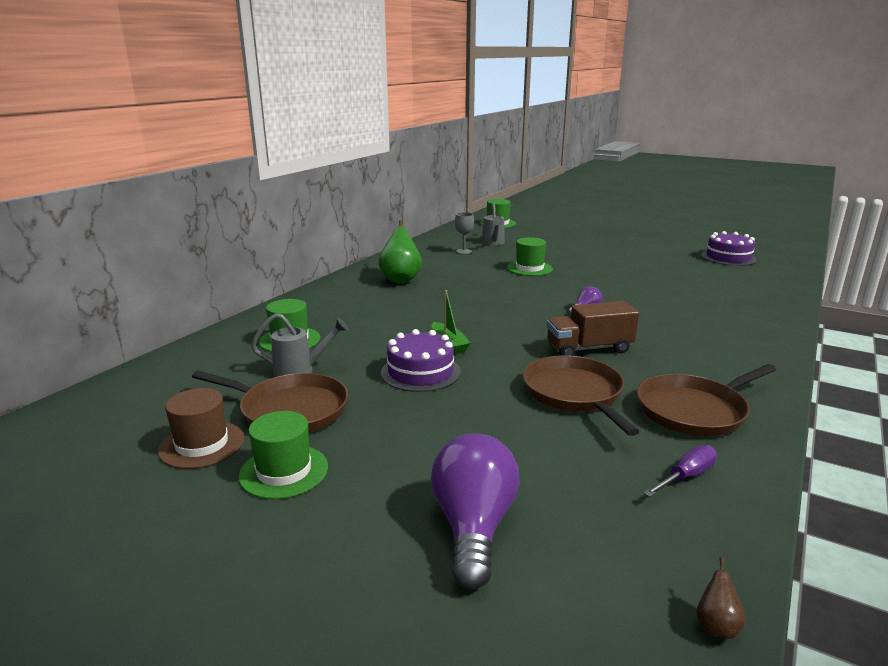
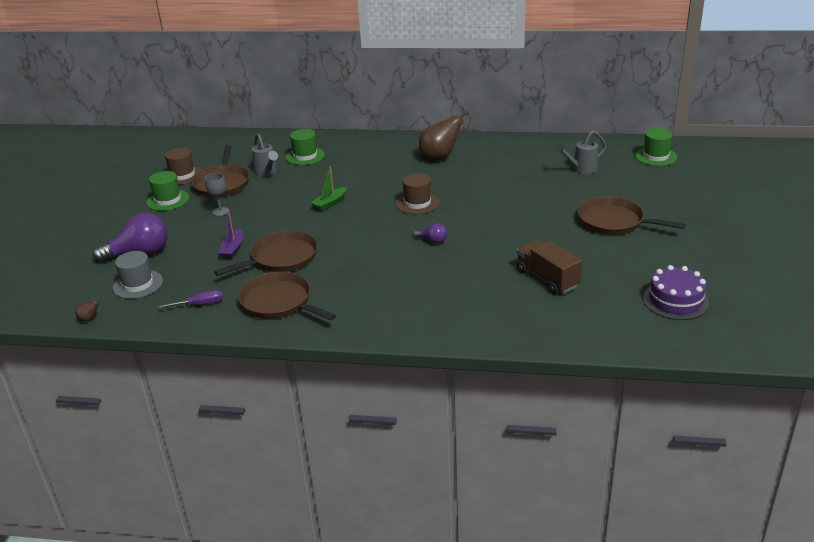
camera: 70 degrees right, 10 degrees up
(400, 280) = (440, 157): green pear -> brown pear
(420, 372) = (284, 205): purple cake -> none
(464, 251) = (539, 162): grey goblet -> grey goblet (220, 211)
(495, 304) = (417, 203): none -> brown hat
(523, 427) = (233, 249): none -> purple boat
(529, 268) = (519, 200): green hat -> none
(589, 349) = (355, 253): brown truck -> brown truck (547, 279)
(595, 540) = (138, 284): none -> grey hat
(596, 250) = (614, 222): none -> brown pan
(686, 476) = (200, 304): purple screwdriver -> purple screwdriver turned 45 degrees counterclockwise

